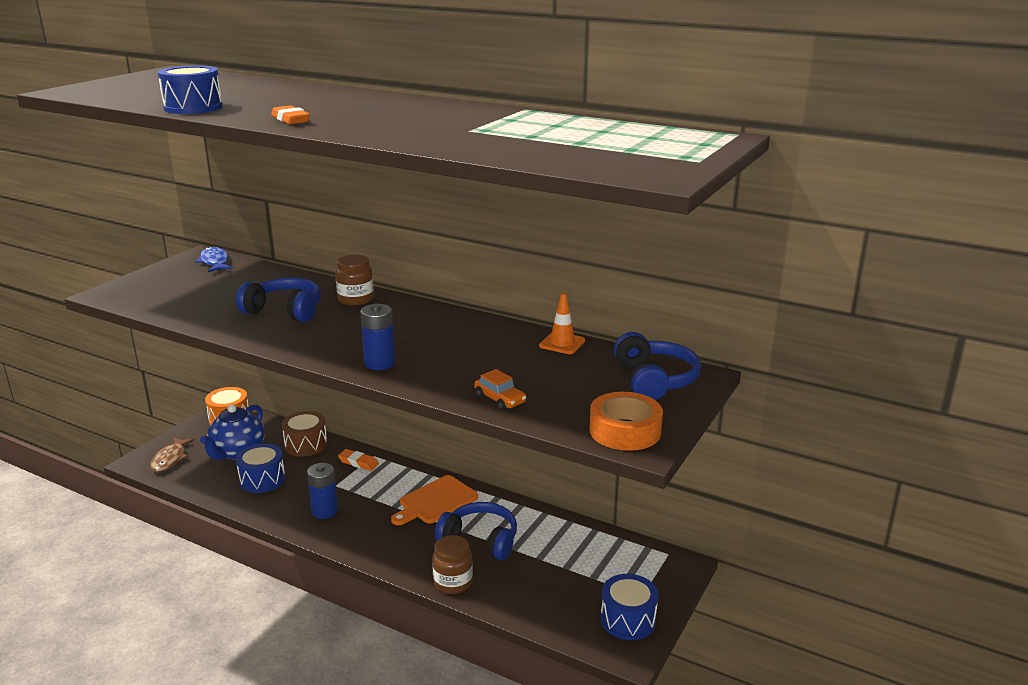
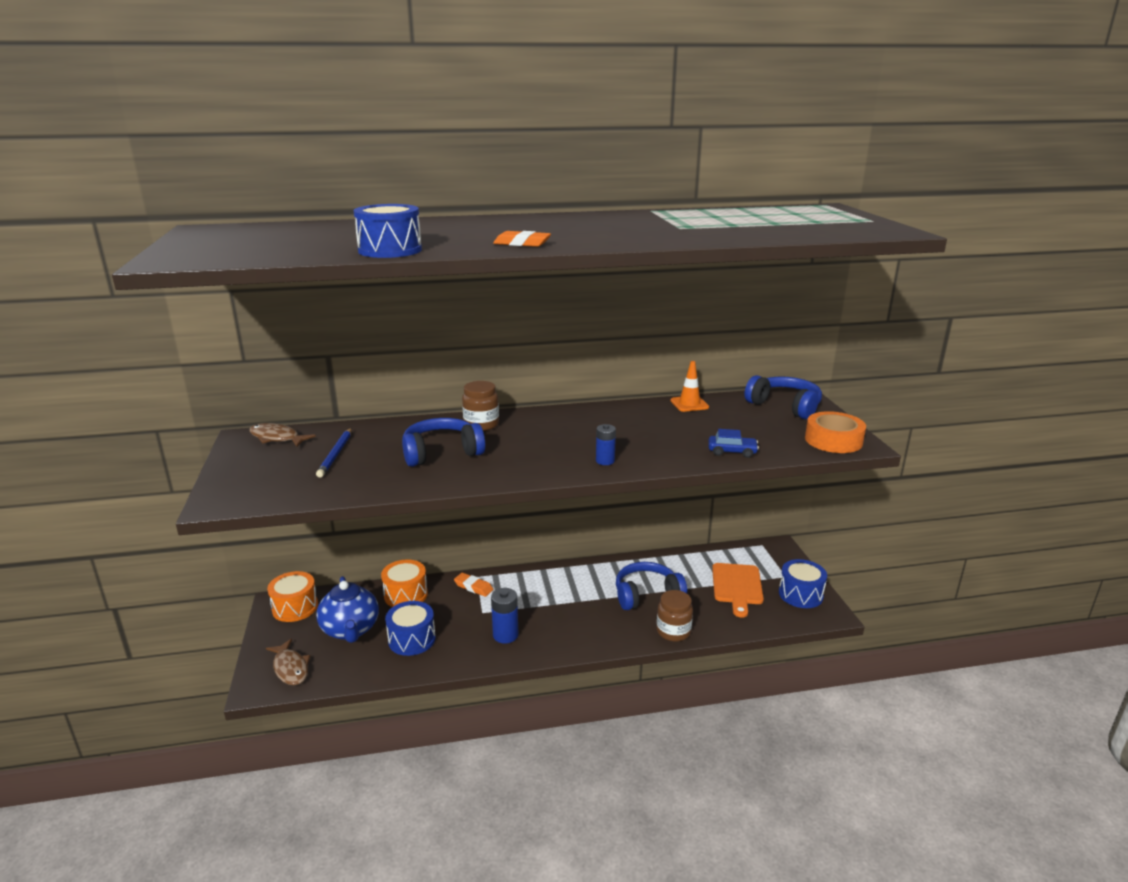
camera: 40 degrees left, 0 degrees up
(215, 262) = (277, 438): blue fish -> brown fish
(223, 286) = (335, 454): none -> blue pencil
(306, 445) = (405, 595): brown drum -> orange drum
(358, 462) = (473, 587): orange eraser -> orange eraser turned 45 degrees clockwise
(380, 363) = (605, 461): blue battery -> blue battery, size x0.66
(435, 501) = (576, 585): orange cutting board -> orange cutting board (737, 586)
(500, 399) = (732, 452): orange car -> blue car

